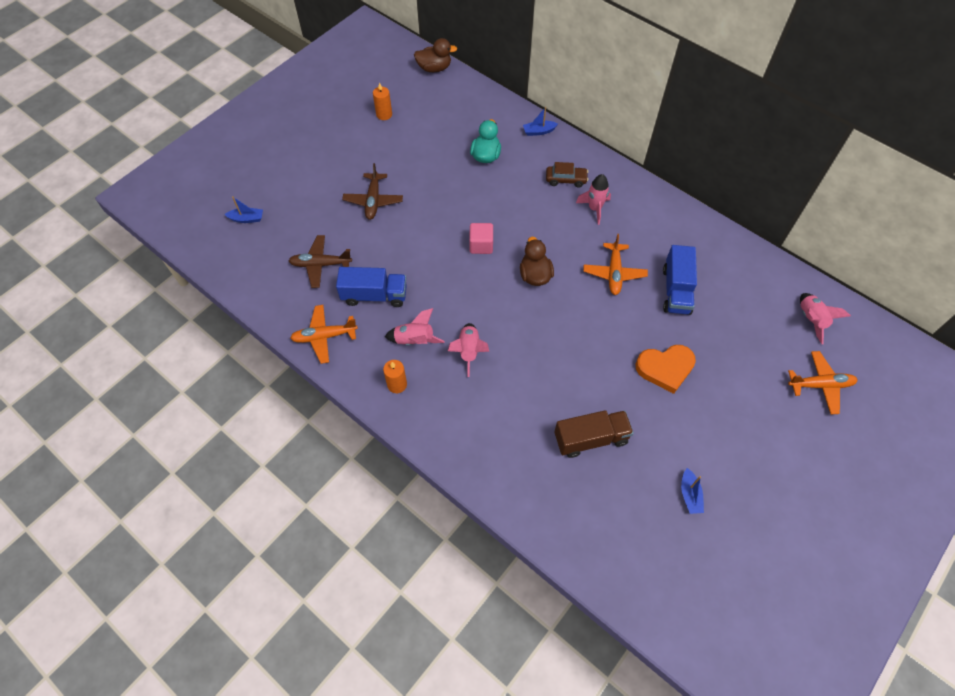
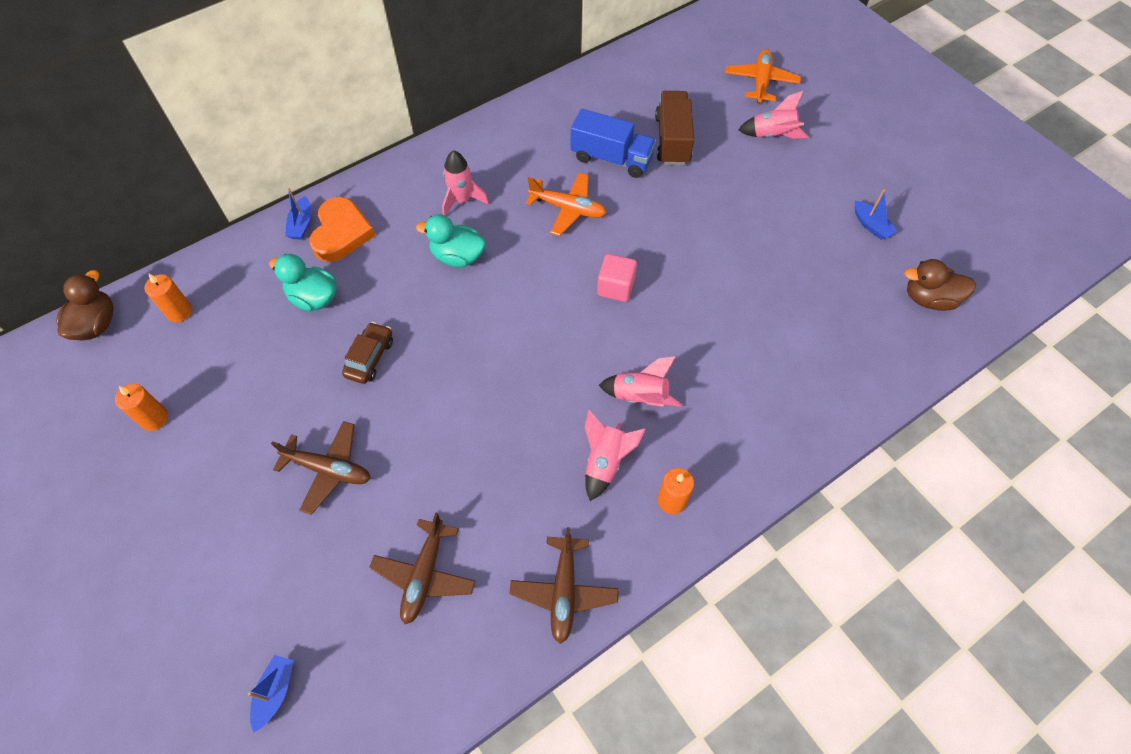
camera: 75 degrees left, 0 degrees up
(324, 336) = (564, 591): orange plane -> brown plane
(374, 295) = (511, 502): blue truck -> none
(454, 99) = (179, 312): none -> orange candle
(481, 245) = (471, 342): pink cube -> pink cube (615, 287)
(535, 275) = (543, 291): brown duck -> brown duck (929, 299)
(545, 219) = (457, 256): none -> turquoise duck
(566, 179) = (401, 217): brown car -> brown car (370, 358)
(591, 439) = (791, 295): brown truck -> brown truck (672, 140)
(665, 368) = (713, 200): orange heart -> orange heart (341, 233)
(689, 495) = (871, 225): blue boat -> blue boat turned 45 degrees clockwise
(811, 320) = (682, 62): pink rocket -> pink rocket (772, 135)

